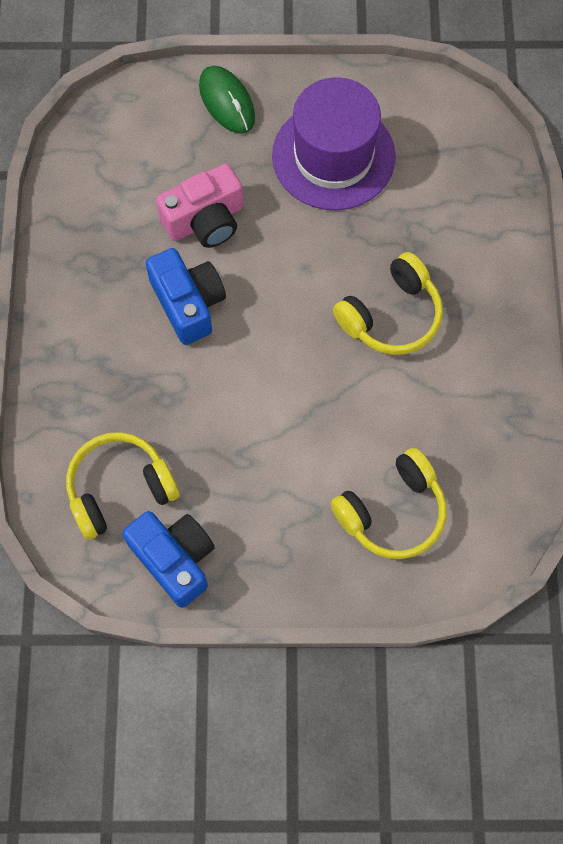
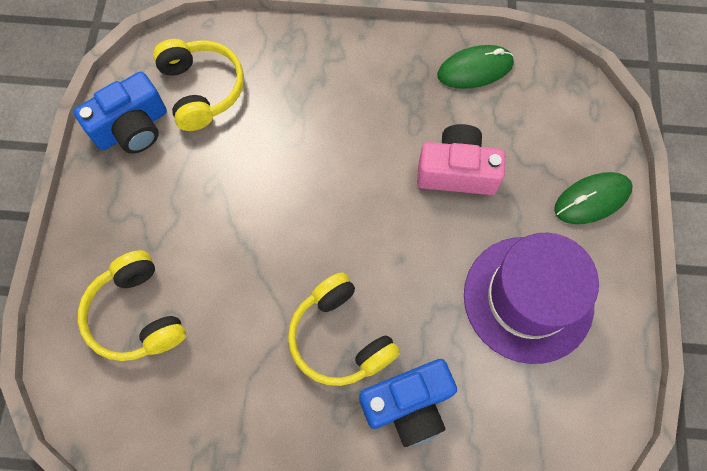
camera: 95 degrees right, 0 degrees up
(82, 207) = (475, 69): none -> green mouse
(188, 303) = (370, 151): blue camera -> blue camera (408, 405)
(205, 220) = (457, 171): pink camera -> pink camera turned 120 degrees clockwise

